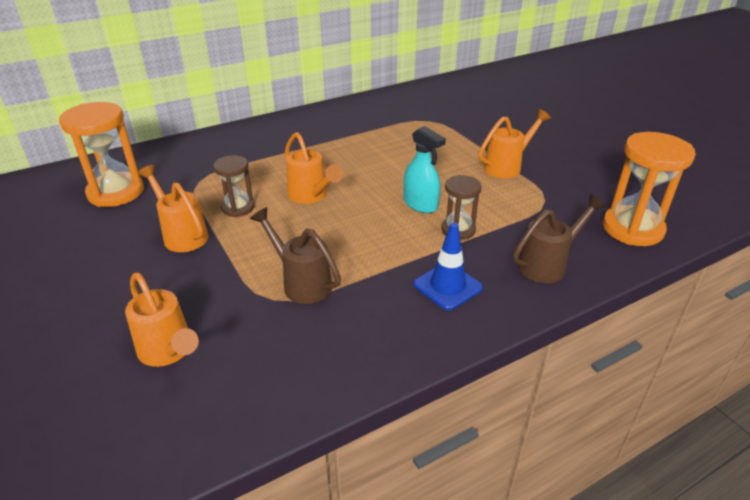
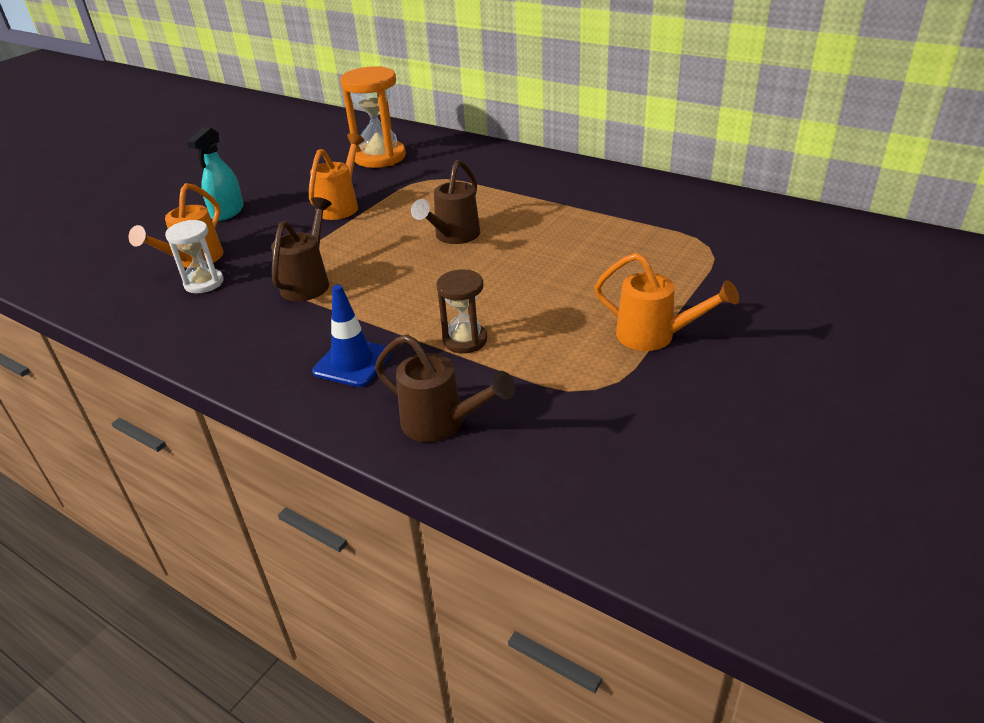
camera: 65 degrees right, 0 degrees up
(228, 351) = (204, 283): none -> white hourglass
(238, 208) = (401, 212): brown hourglass -> none
(311, 196) = (453, 237): orange watering can -> brown watering can
(420, 204) = (496, 301): turquoise spray bottle -> turquoise spray bottle (227, 212)
(632, 229) = (593, 486): orange hourglass -> none

